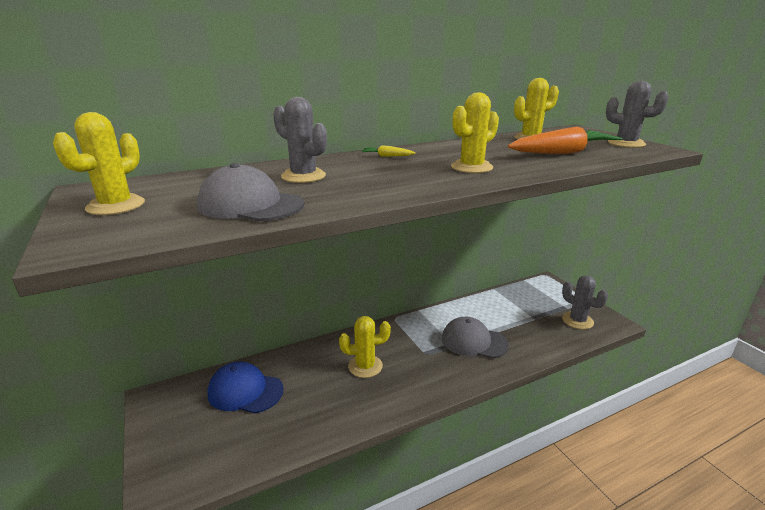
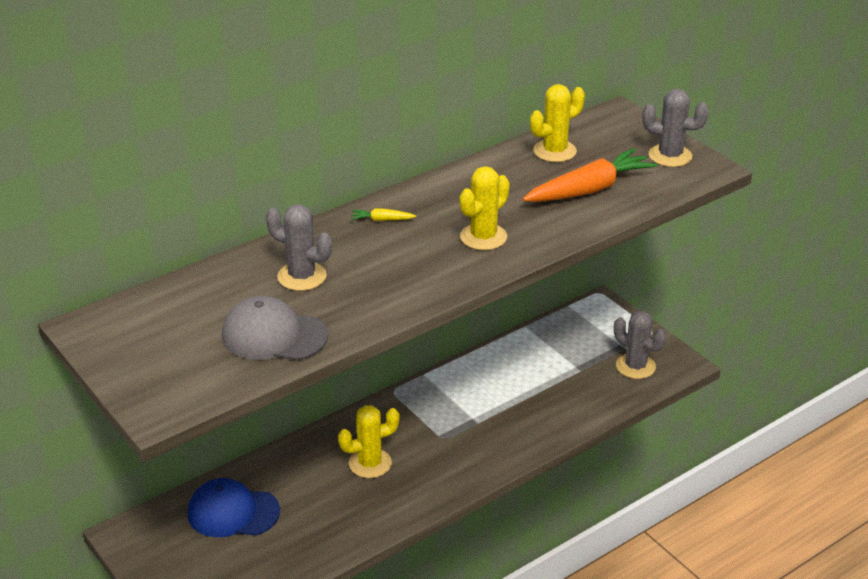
camera: 10 degrees left, 10 degrees up
(116, 206) = (141, 352): yellow cactus -> none
(474, 341) = (501, 413): grey cap -> none

